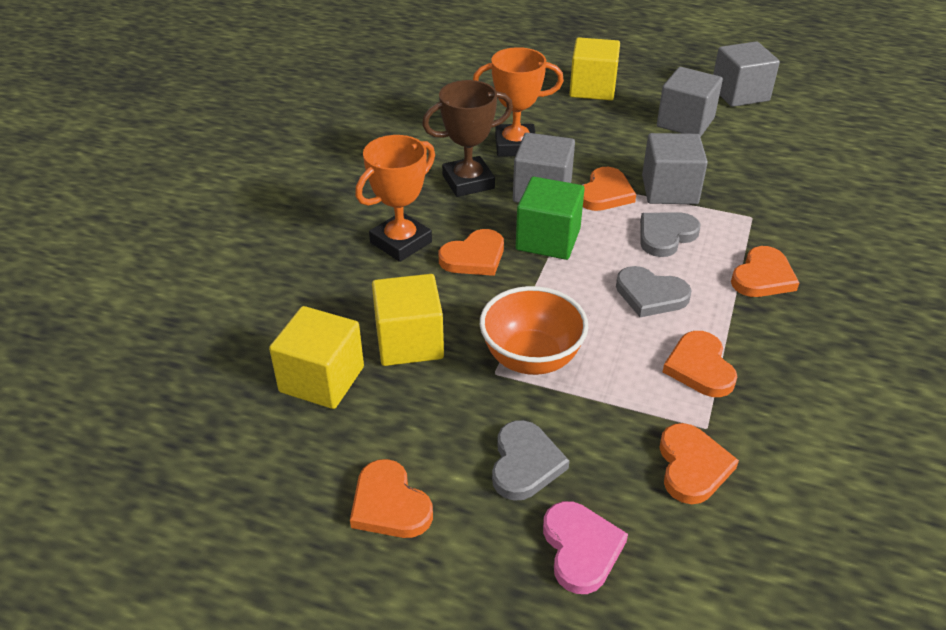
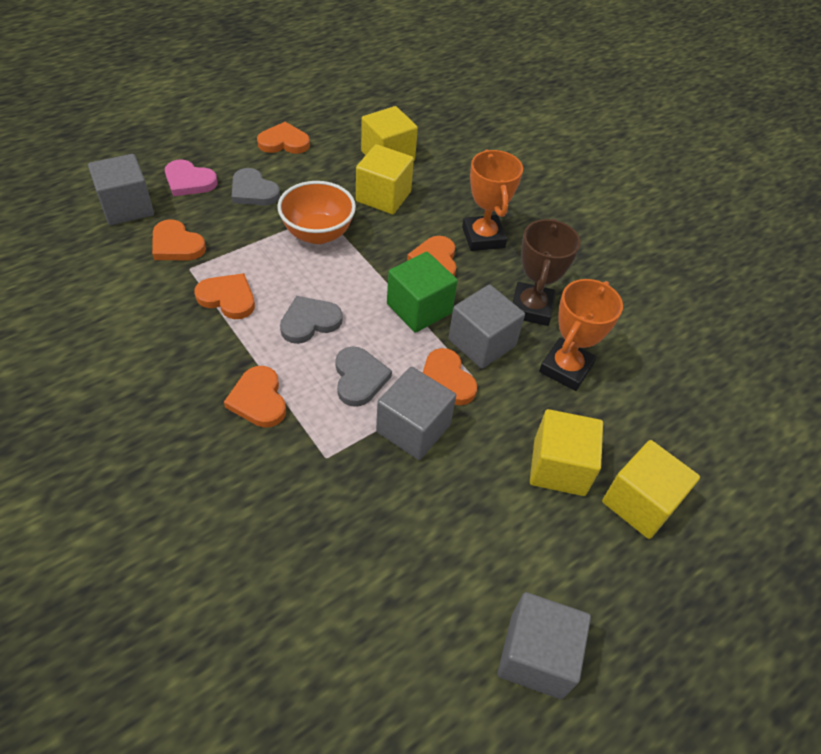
camera: 120 degrees right, 10 degrees up
(609, 122) = (559, 467): none -> yellow cube
(685, 122) = (513, 537): grey cube -> grey cube (127, 207)

